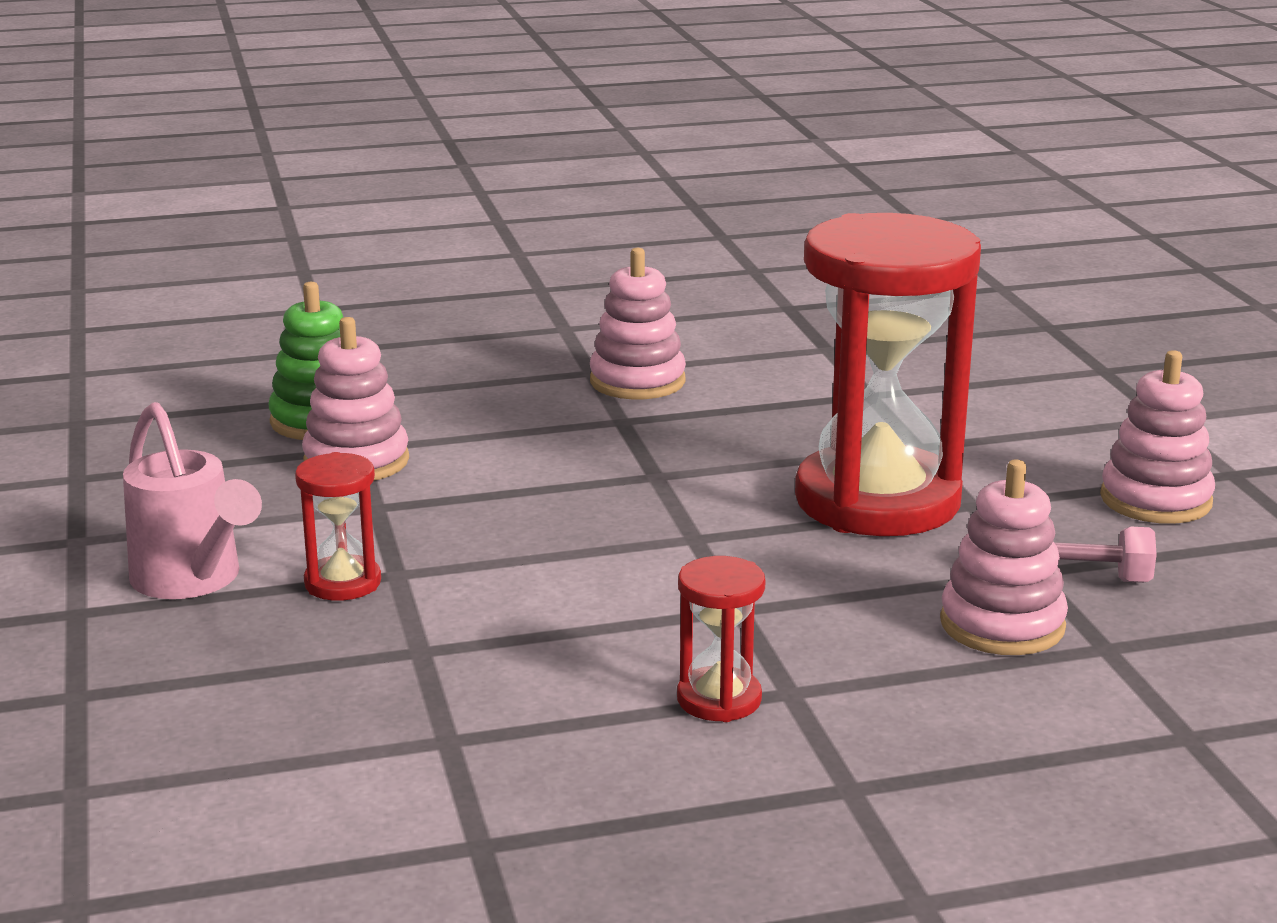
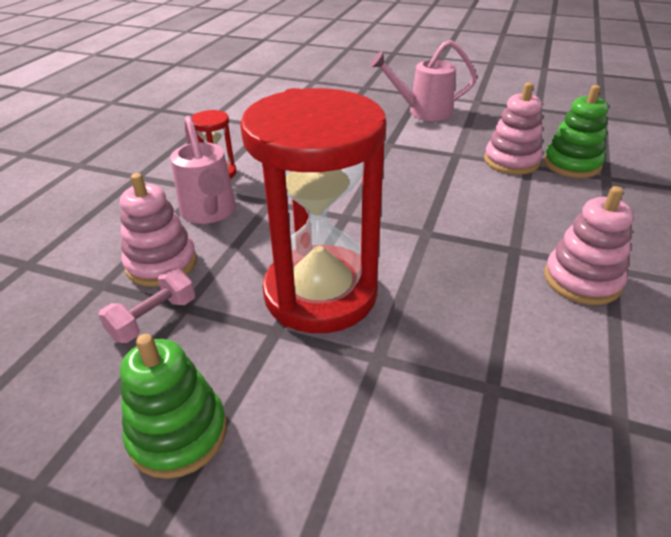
camera: 125 degrees right, 15 degrees up
(343, 583) = (392, 133): red hourglass -> none
(842, 647) = (210, 212): none -> pink watering can
(1155, 500) = (178, 434): pink stacking toy -> green stacking toy

